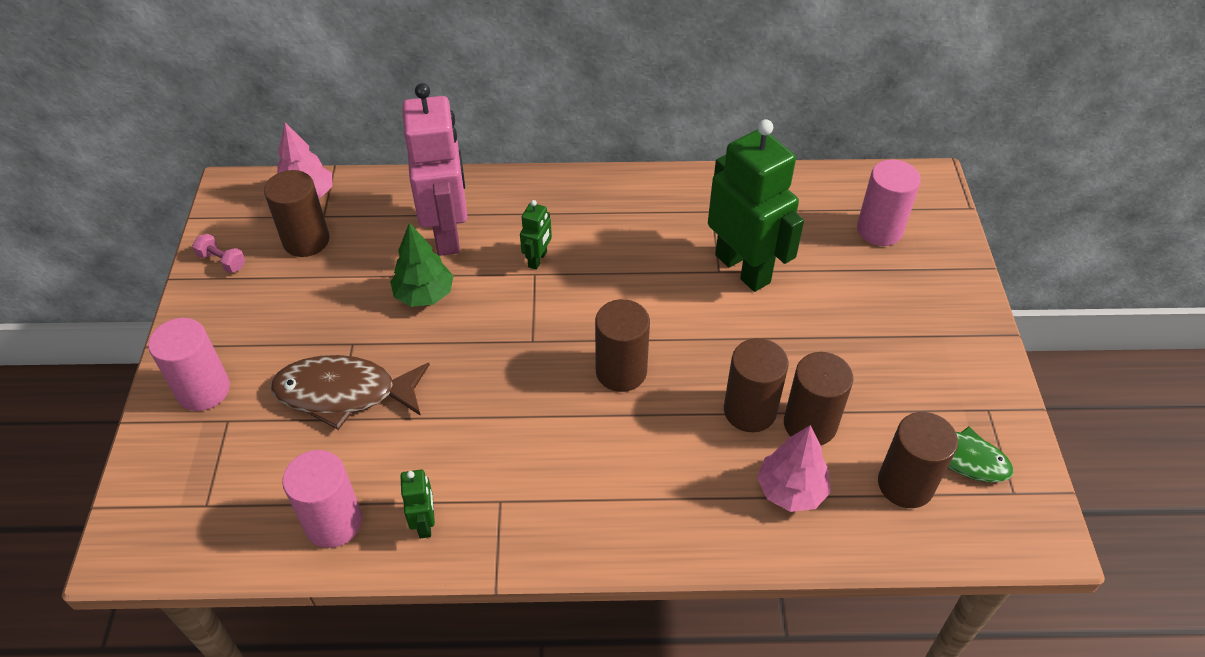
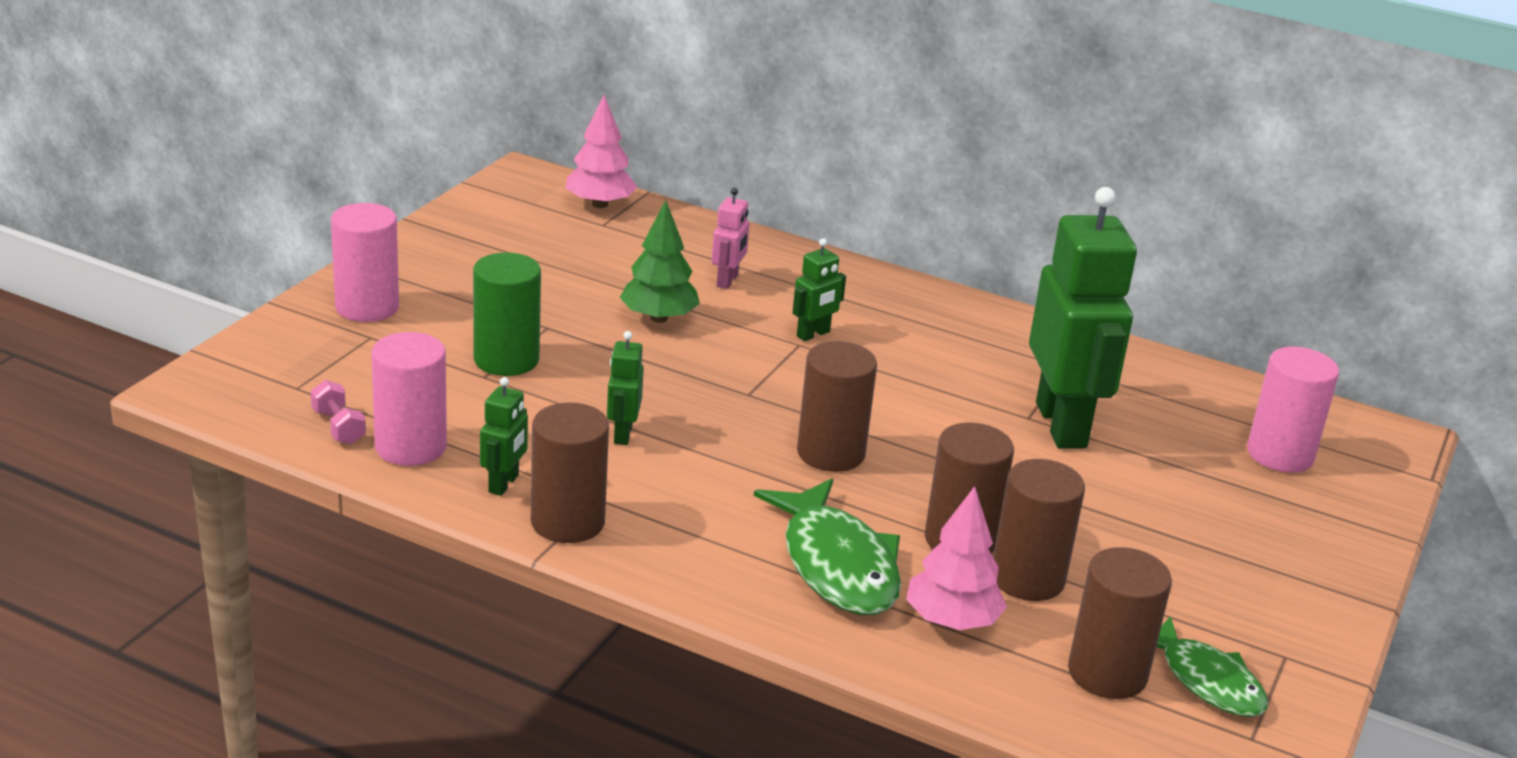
camera: 25 degrees right, 20 degrees down
(222, 261) = (467, 223): pink dumbbell -> pink dumbbell (338, 427)
(306, 240) = (568, 236): brown cylinder -> brown cylinder (567, 522)
(344, 393) = (506, 360): brown fish -> green cylinder
(447, 233) = (728, 281): pink robot -> pink robot, size x0.43
(474, 427) = (622, 434): none -> green robot
(691, 478) = (836, 565): none -> green fish

